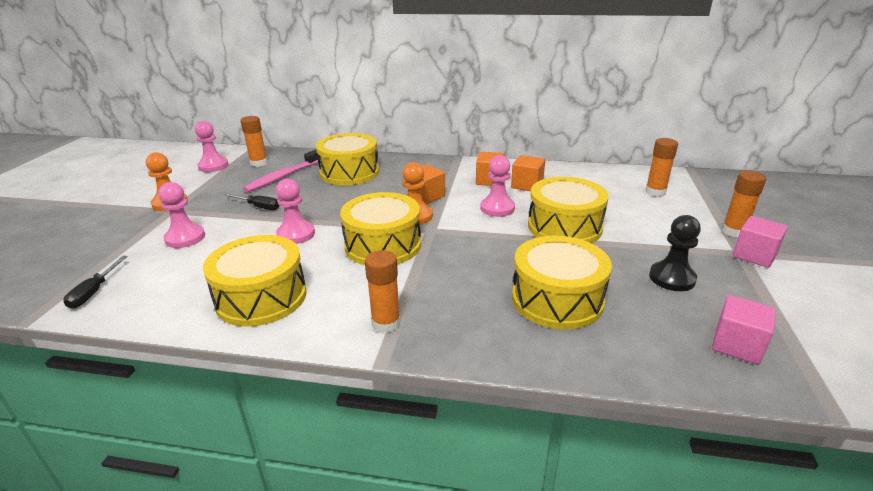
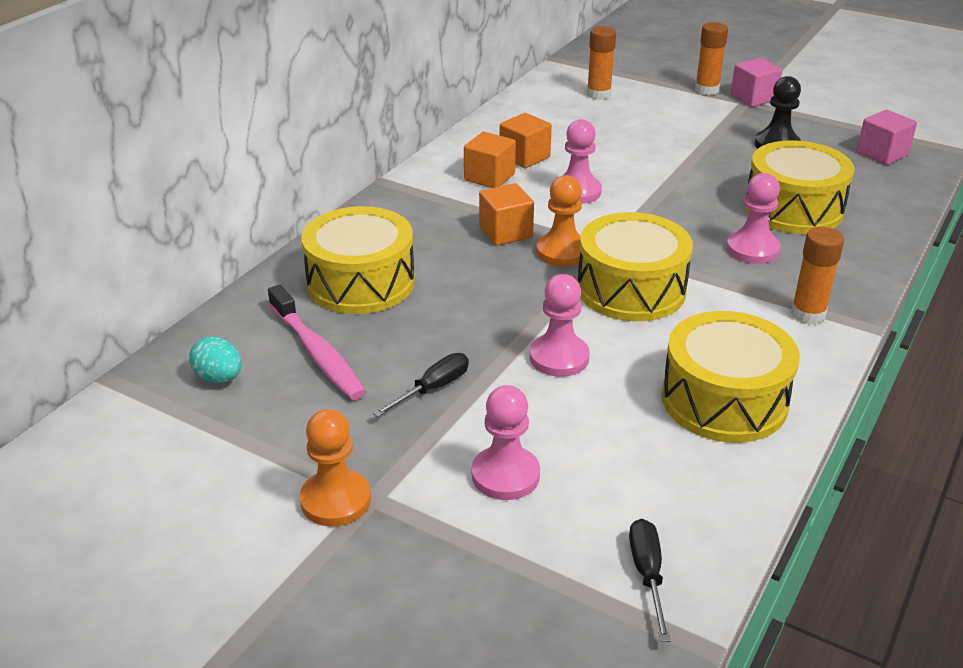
camera: 70 degrees left, 5 degrees up
(94, 292) = (647, 575): black screwdriver -> black screwdriver turned 120 degrees counterclockwise
(213, 166) = (176, 440): pink pawn -> pink pawn (752, 249)
(259, 163) = (219, 378): orange glue stick -> turquoise egg
(564, 227) = (650, 165): yellow drum -> none

